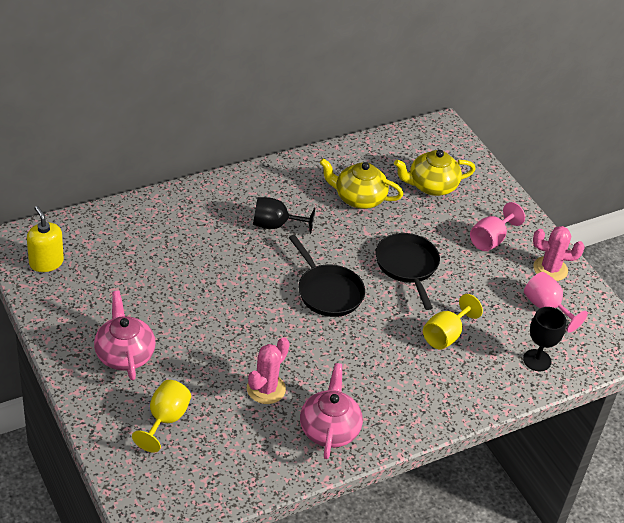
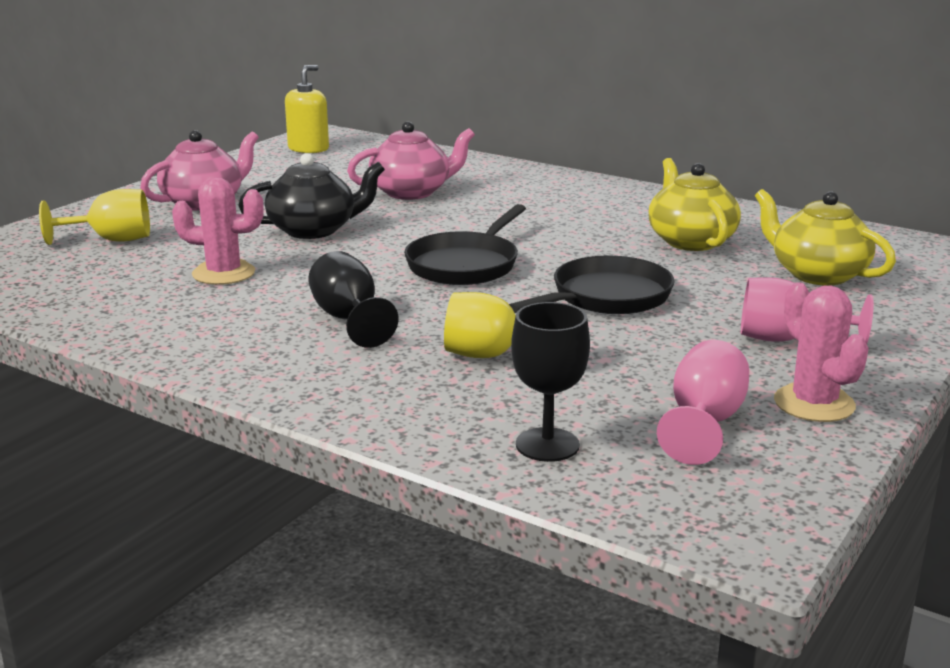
camera: 65 degrees right, 20 degrees down
(222, 326) = (314, 230): none -> black teapot
(275, 225) = (545, 214): black goblet -> black goblet (349, 319)
(329, 429) = (182, 324): pink teapot -> pink teapot (412, 192)

